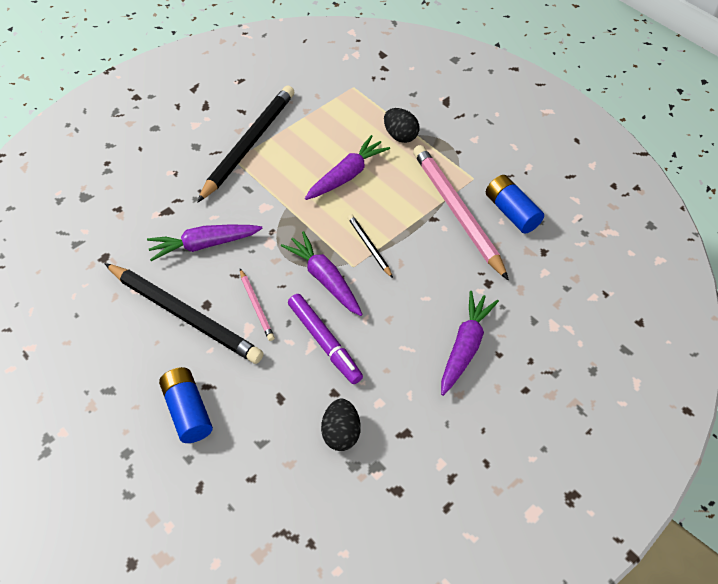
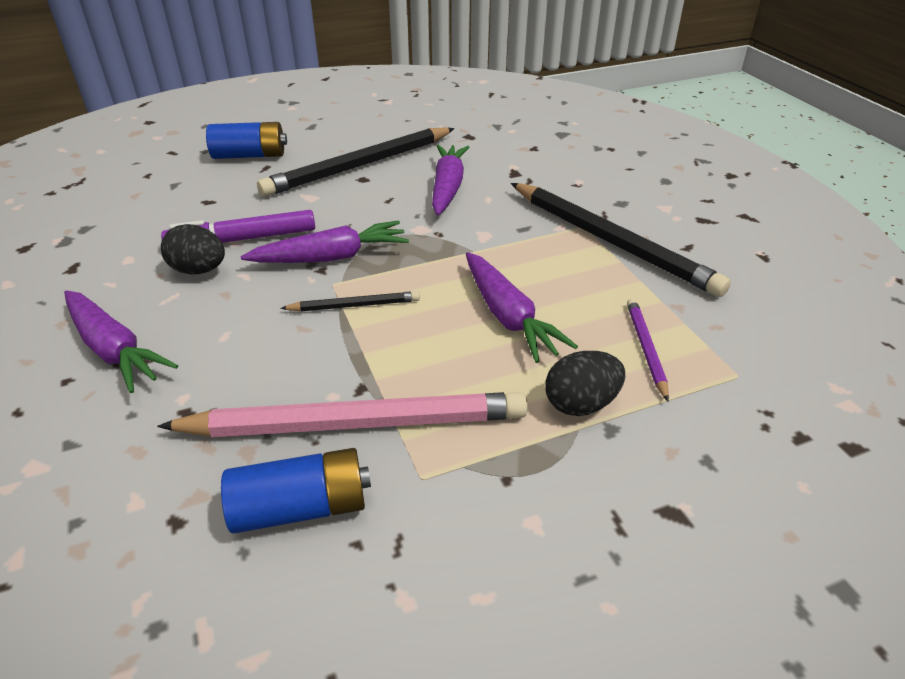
camera: 110 degrees right, 15 degrees down
(256, 306) = (333, 205): pink pencil -> none
(341, 433) = (126, 228): black egg -> black egg (199, 270)
(348, 119) = (645, 349): none -> purple pencil

